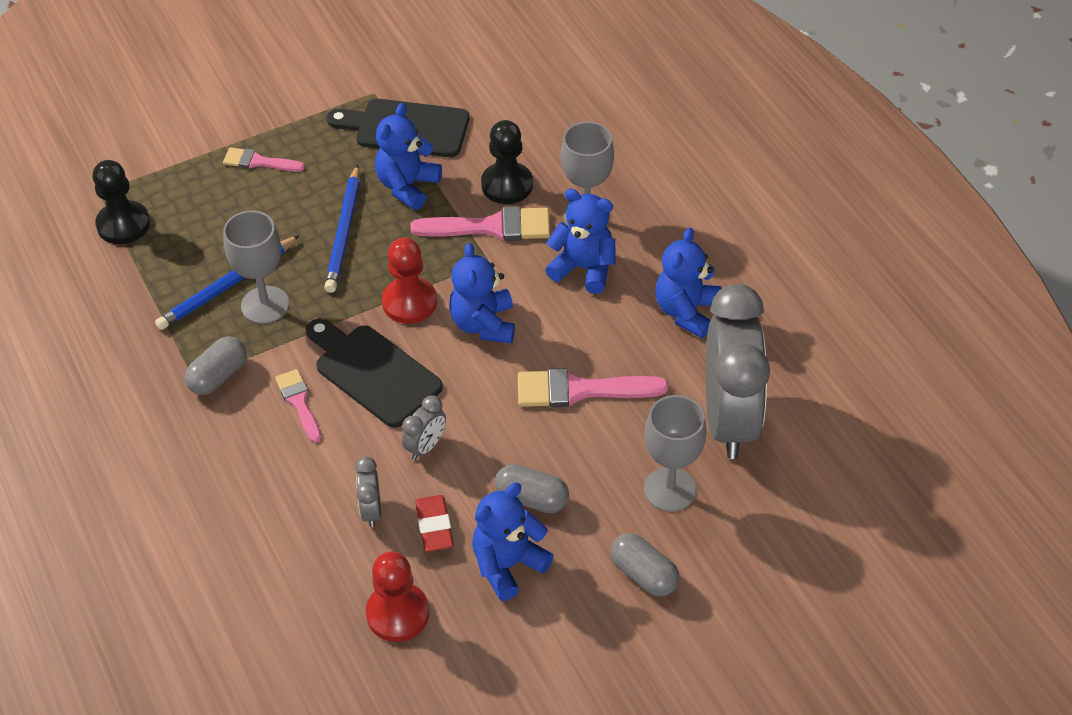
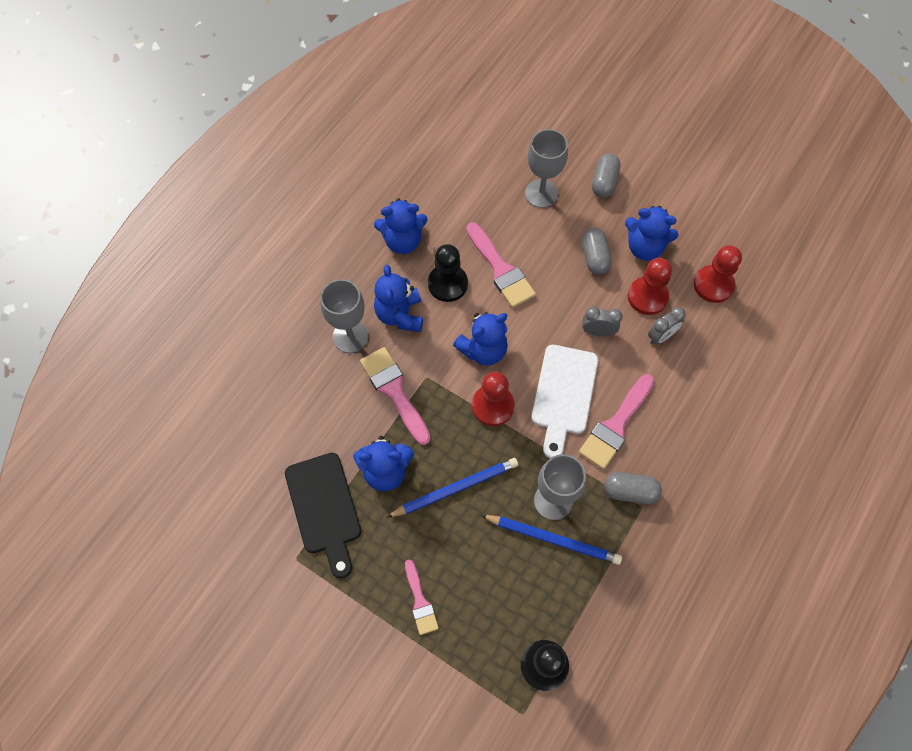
camera: 120 degrees left, 15 degrees up
(299, 402) = (616, 425): pink brush -> pink brush, size x1.65
(373, 372) = (563, 394): black cutting board -> white cutting board
(434, 526) = (647, 297): red eraser -> red pawn
(507, 185) = (347, 402): black pawn -> black pawn (447, 284)
(729, 420) = (473, 185): grey clock -> none

